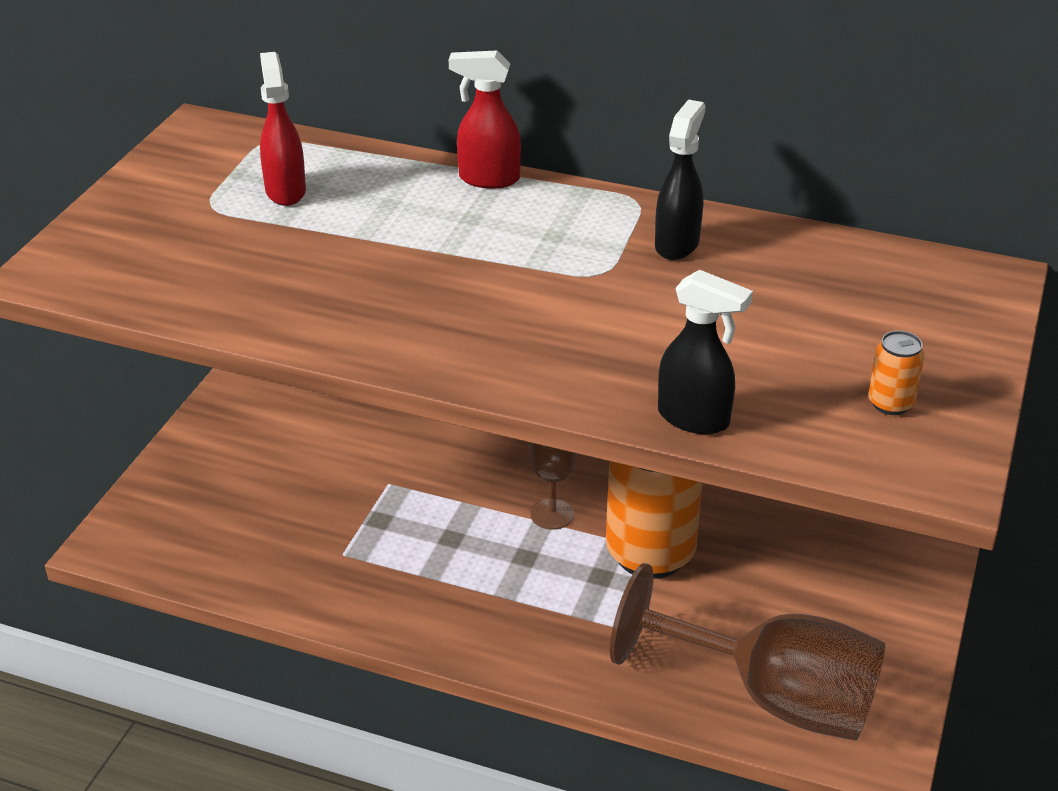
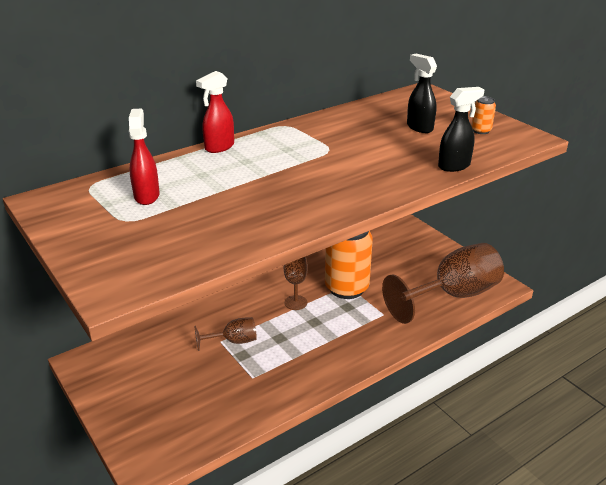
camera: 55 degrees left, 5 degrees down
(285, 191) = (147, 196): red spray bottle -> red spray bottle turned 60 degrees clockwise
(401, 496) = (234, 341): none -> brown goblet
(677, 244) = (329, 129): black spray bottle -> black spray bottle (419, 127)

